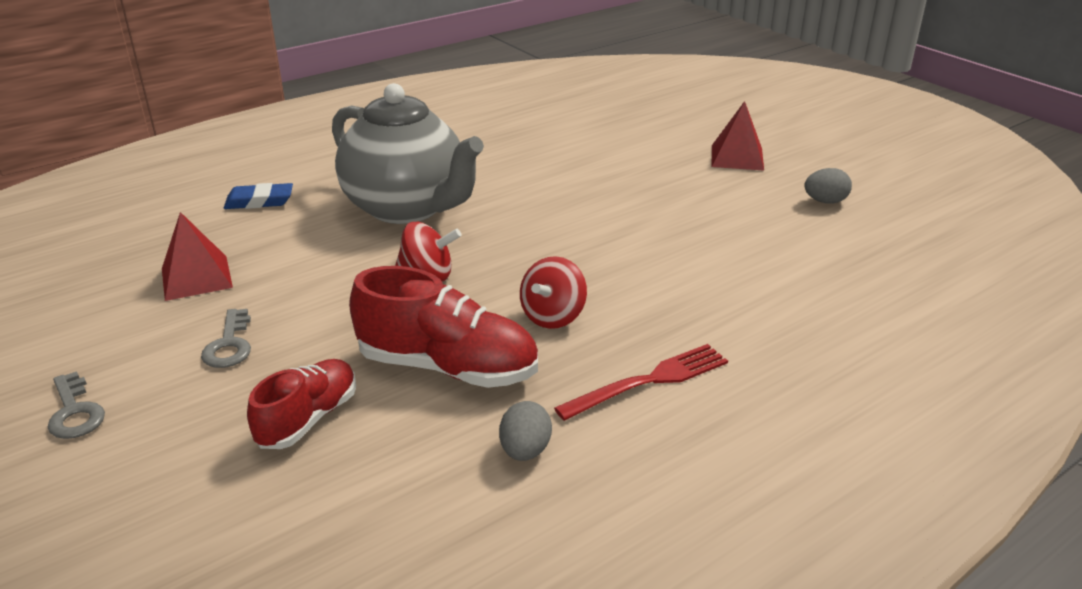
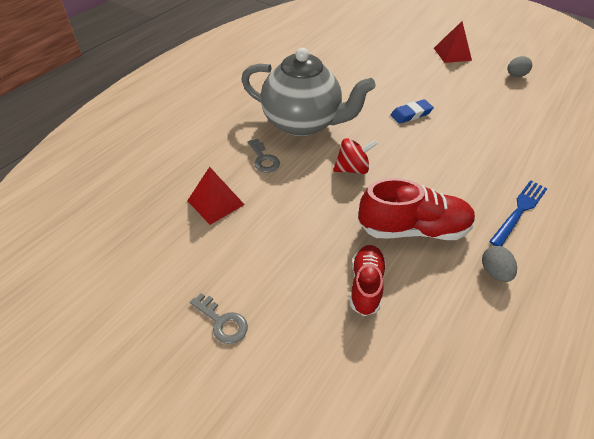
camera: 20 degrees left, 15 degrees up
(229, 345) = (277, 246): grey key -> grey key (263, 159)
(259, 201) = (208, 136): blue eraser -> blue eraser (411, 114)
(553, 316) = (441, 181): red spinning top -> none
(650, 380) = (519, 210): red fork -> blue fork

